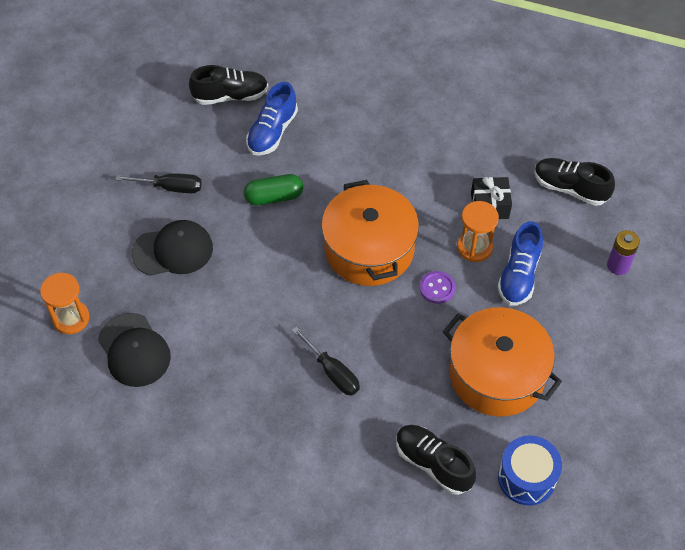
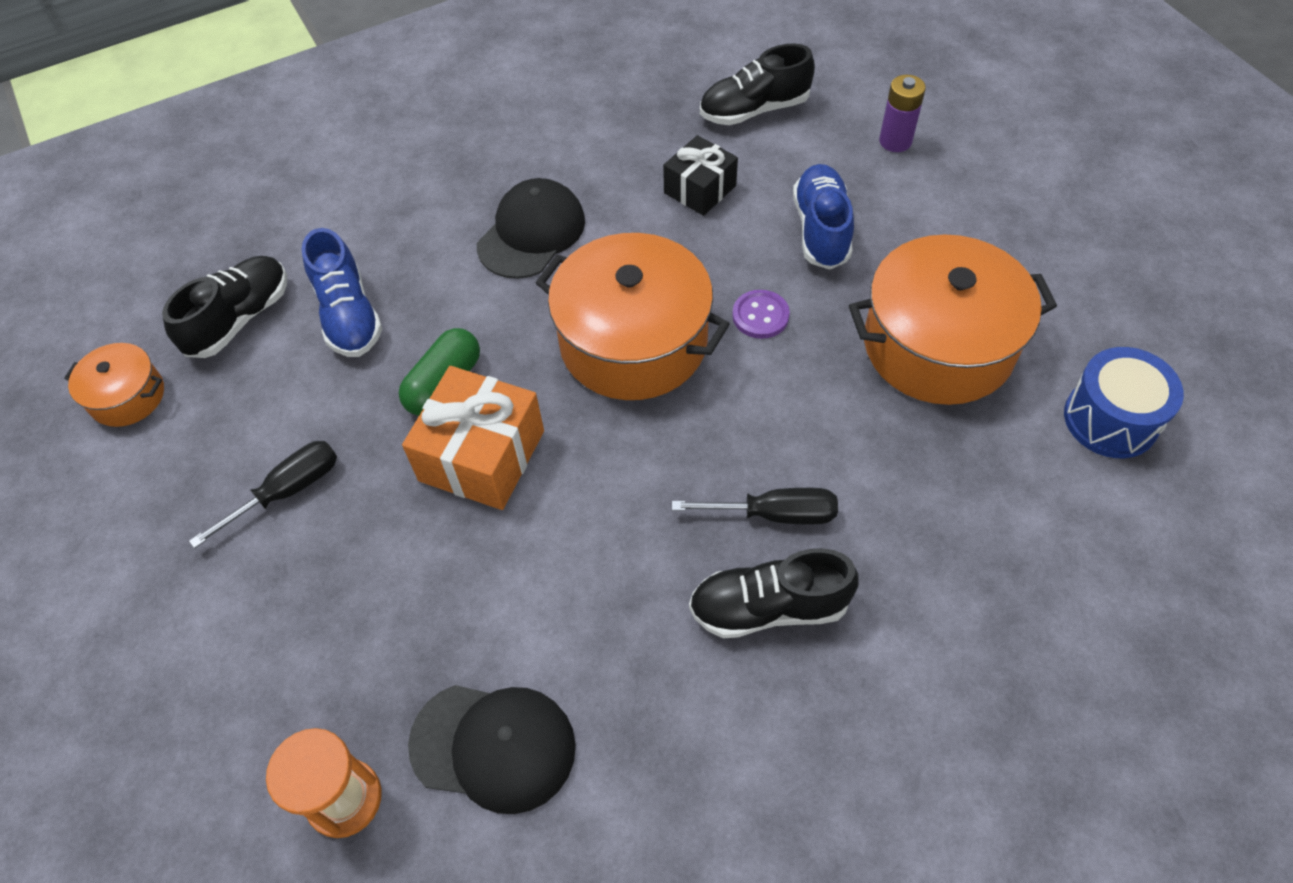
camera: 45 degrees left, 0 degrees up
(157, 94) = (127, 396): none -> orange pot
(173, 250) = (388, 565): black cap -> black cap (531, 233)
(253, 240) = (482, 456): none -> orange gift
(433, 464) = (1012, 502): black shoe -> black shoe (769, 607)
(474, 247) = (741, 242): orange hourglass -> none
(519, 275) = (821, 229): blue shoe -> blue shoe turned 150 degrees counterclockwise

